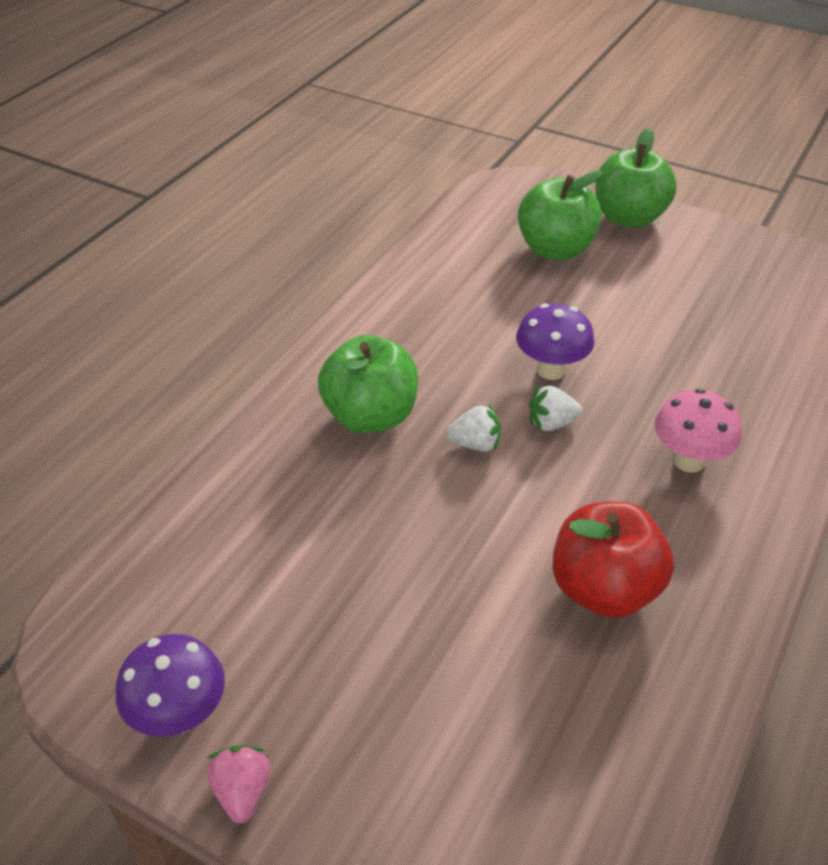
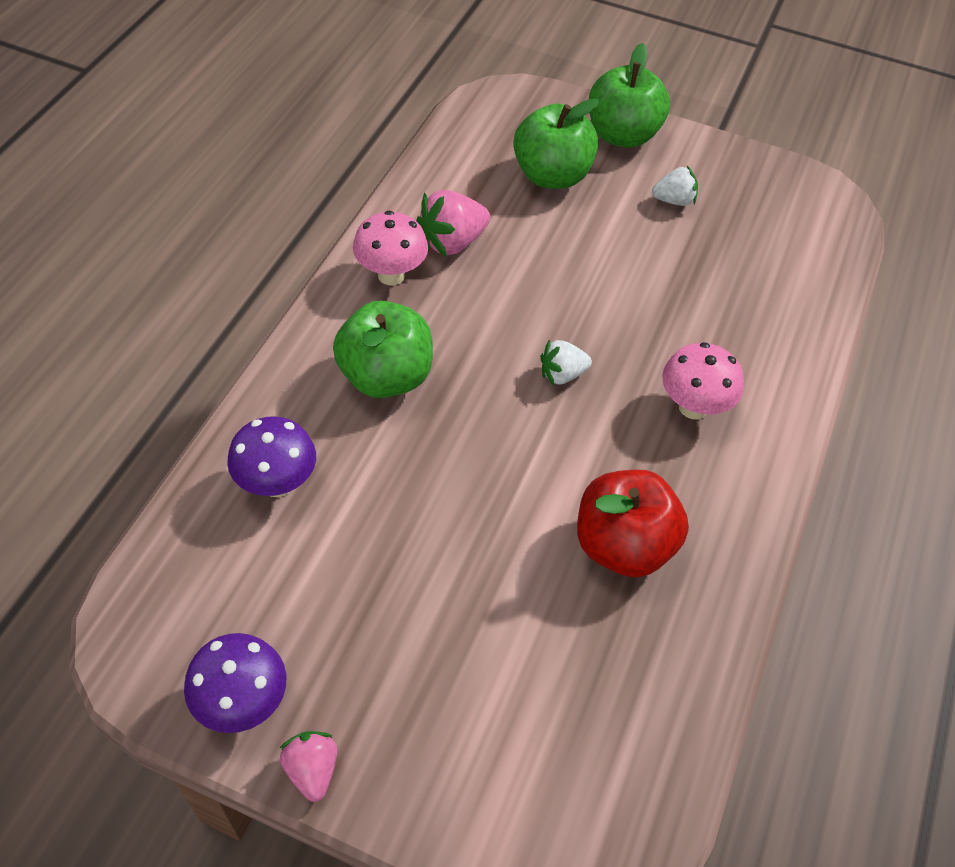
camera: 10 degrees left, 10 degrees up
(387, 328) = (391, 275): none -> pink mushroom
(451, 302) = (452, 242): none -> pink strawberry
(475, 444) = (491, 401): white strawberry -> white strawberry (674, 200)
(551, 370) = (557, 315): purple mushroom -> purple mushroom (277, 483)

